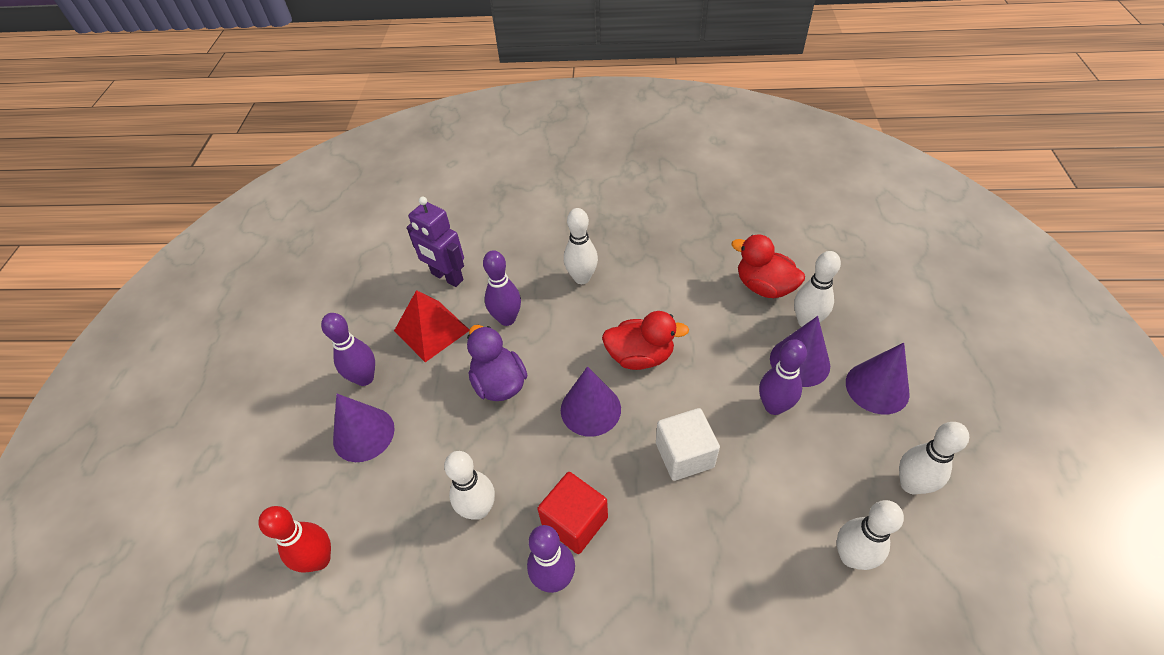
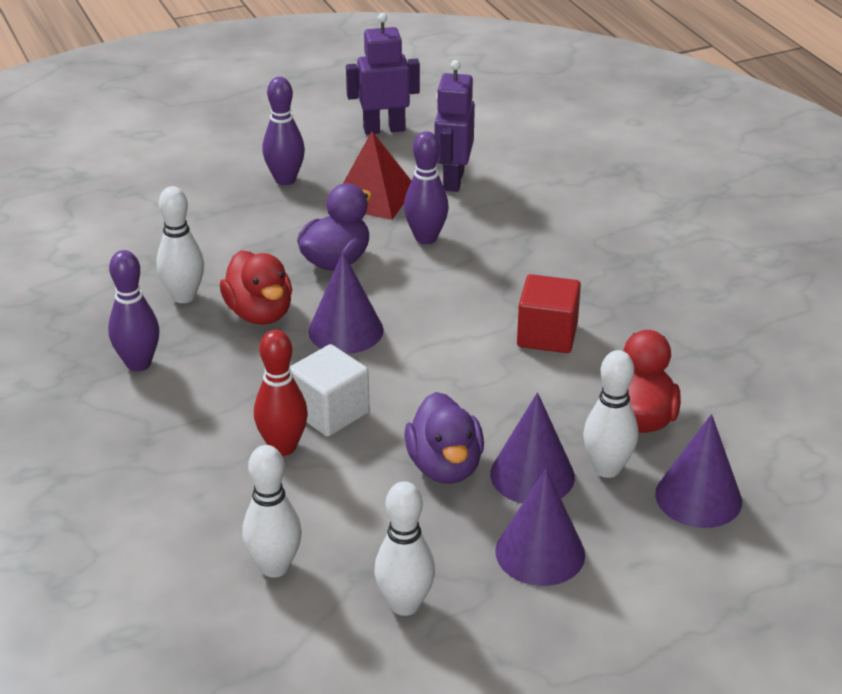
camera: 60 degrees right, 15 degrees down
(319, 559) = (87, 228): red bowling pin -> red bowling pin (283, 447)
(348, 291) = (384, 129): none -> purple robot
(363, 434) = (223, 203): purple cone -> purple cone (698, 497)
(575, 522) = (204, 359): red cube -> red cube (547, 335)
(582, 278) = (530, 270): white bowling pin -> none
(640, 356) = (444, 345): red duck -> red duck (260, 313)
(774, 406) = (445, 466): purple bowling pin -> purple duck

